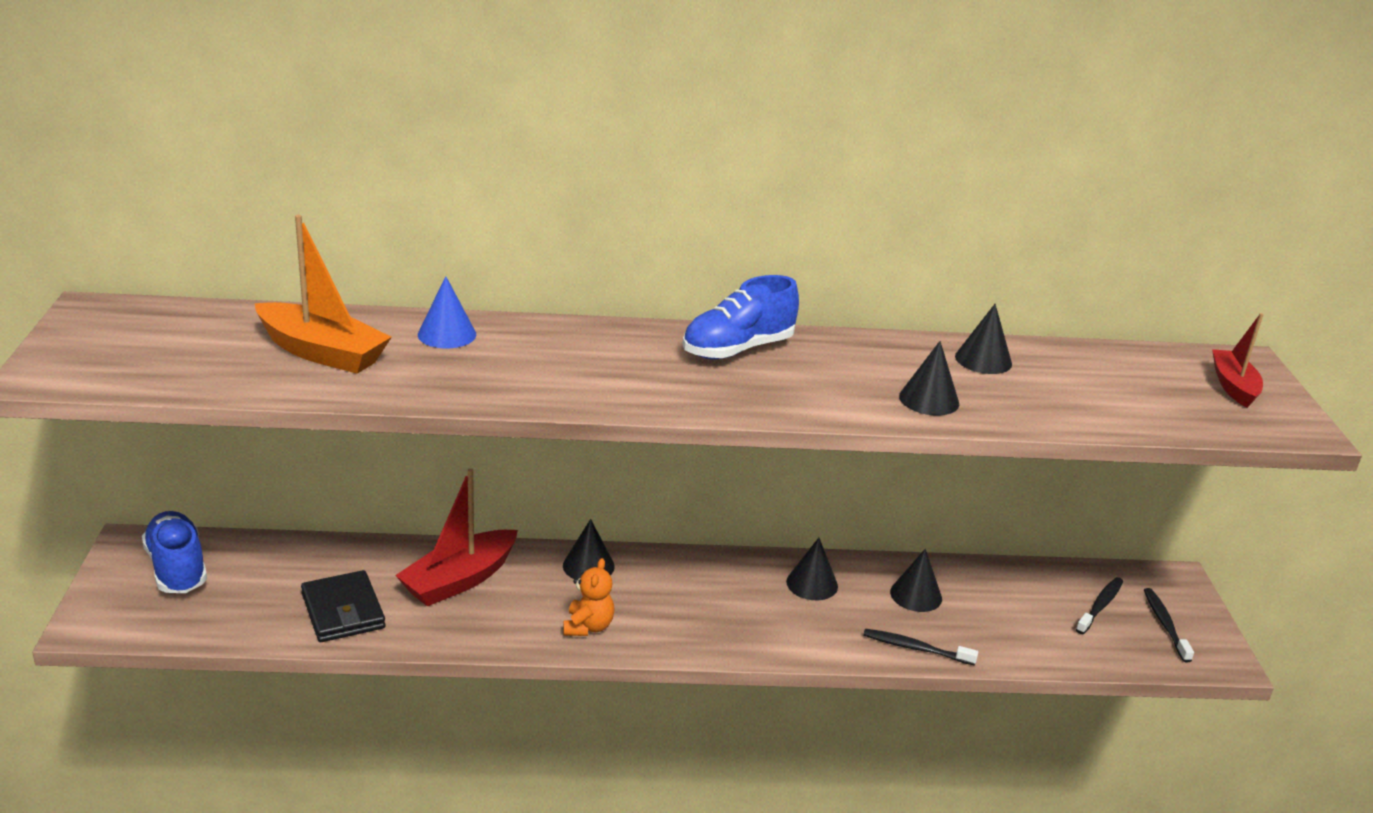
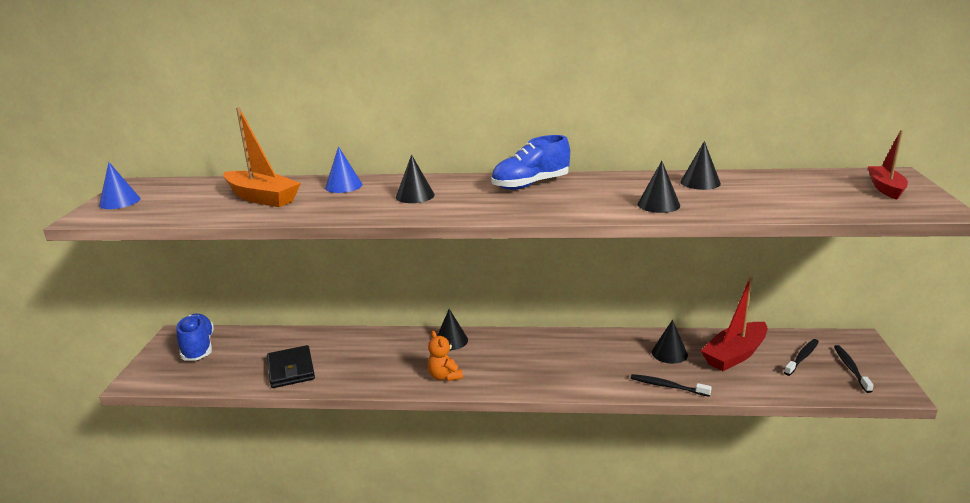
camera: 10 degrees right, 5 degrees down
(82, 347) = (120, 202): none -> blue cone
(459, 580) = (367, 350): red boat -> red boat (735, 355)
(588, 627) = (444, 376): orange teddy bear -> orange teddy bear turned 135 degrees clockwise
(812, 584) = (598, 348): black cone -> black cone (415, 196)

